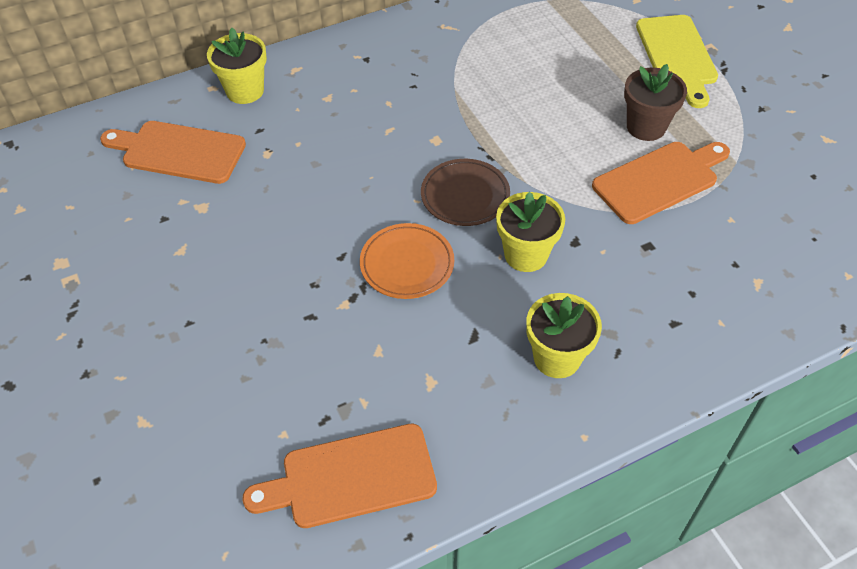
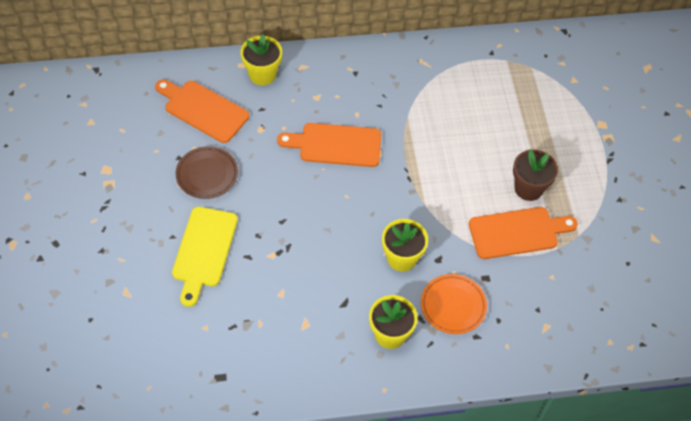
camera: 15 degrees right, 5 degrees up
(351, 477) = (235, 367): orange cutting board -> orange cutting board (336, 145)
(407, 264) = (322, 240): orange plate -> orange plate (453, 305)
(465, 195) = (380, 202): brown plate -> brown plate (207, 174)
(677, 56) = (580, 137): yellow cutting board -> yellow cutting board (204, 251)

